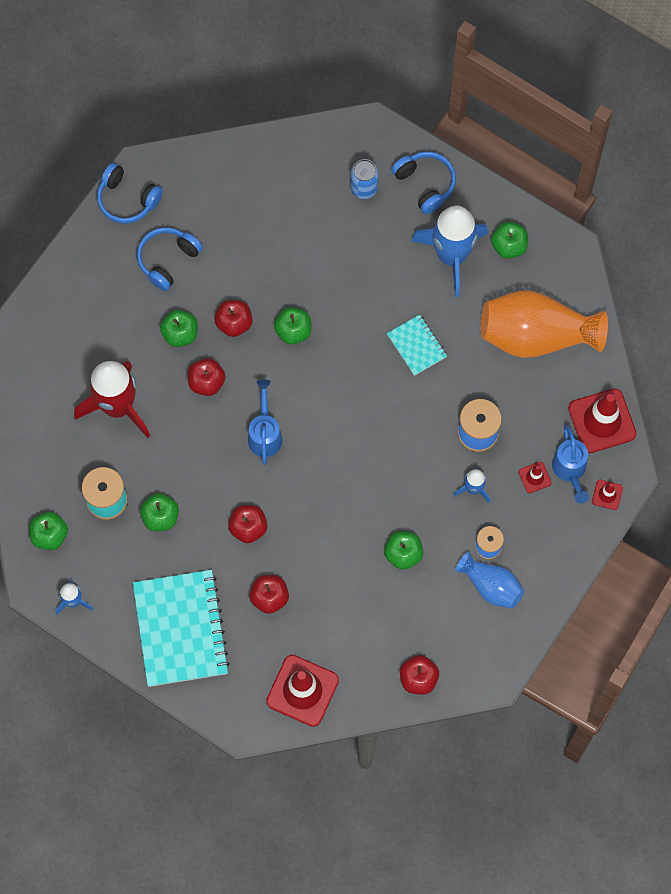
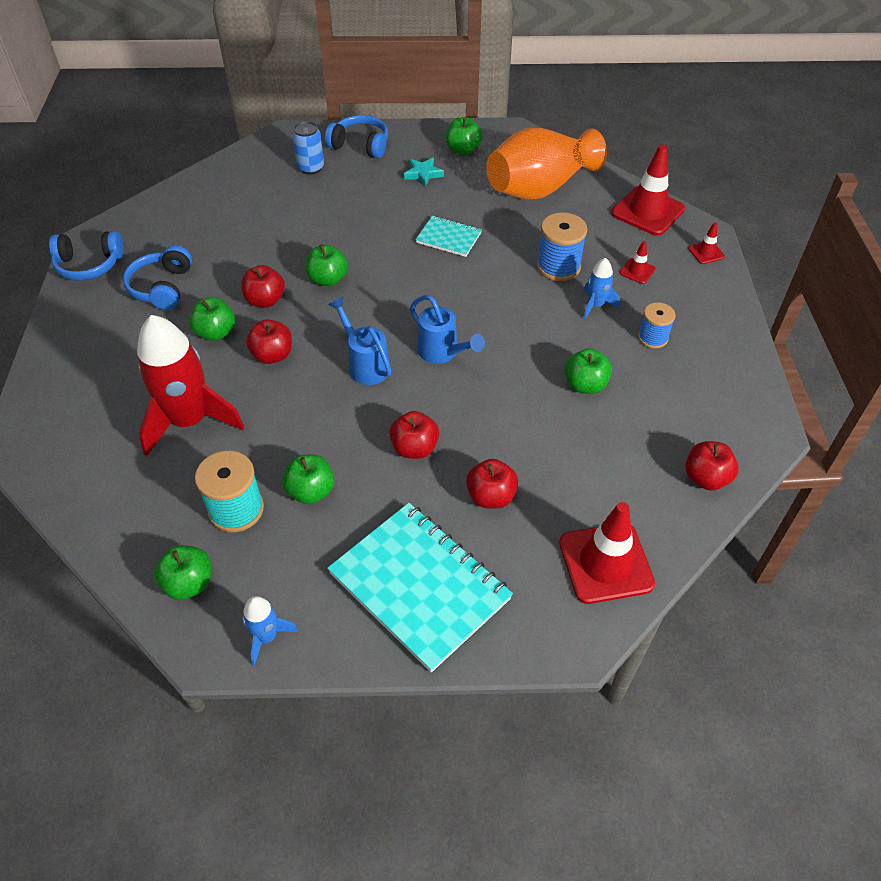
camera: 35 degrees left, 20 degrees down
(451, 256) = (423, 174): blue rocket -> turquoise star
(491, 586) = (687, 365): blue vase -> none
(570, 470) = (659, 252): blue watering can -> blue watering can (442, 352)

